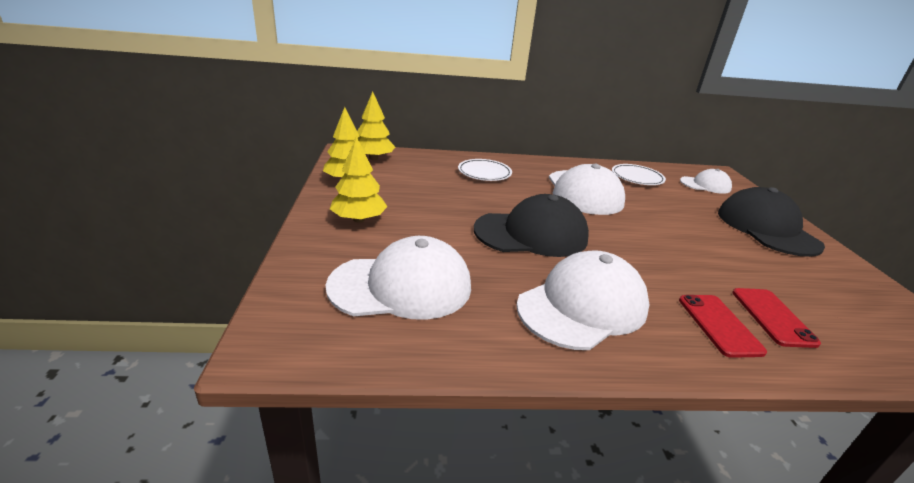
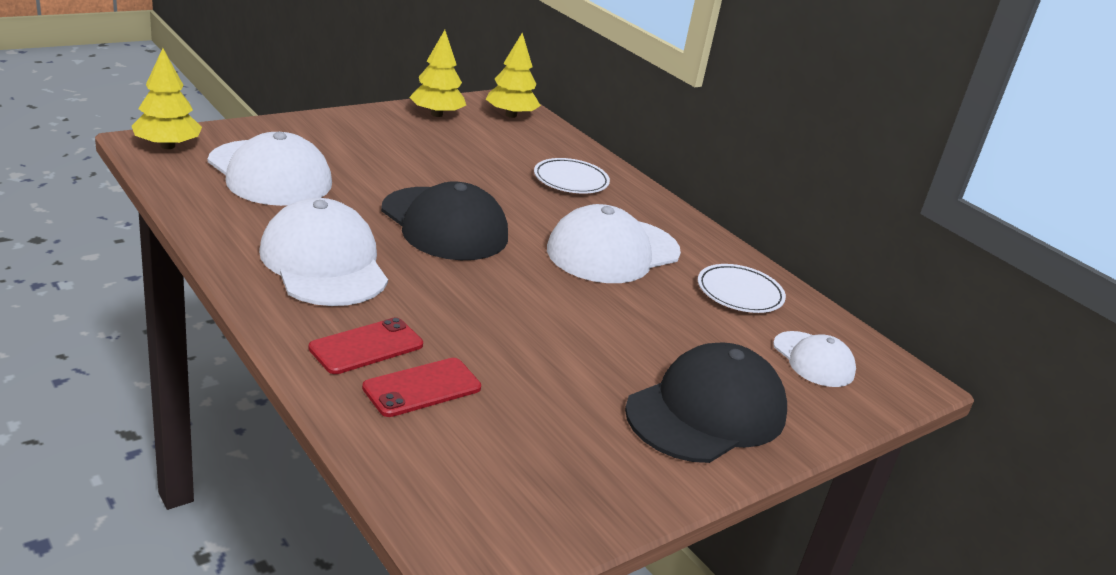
camera: 55 degrees right, 0 degrees up
(359, 219) = (362, 135): yellow tree -> yellow tree (168, 146)
(582, 306) = (324, 263): white cap -> white cap turned 135 degrees counterclockwise

